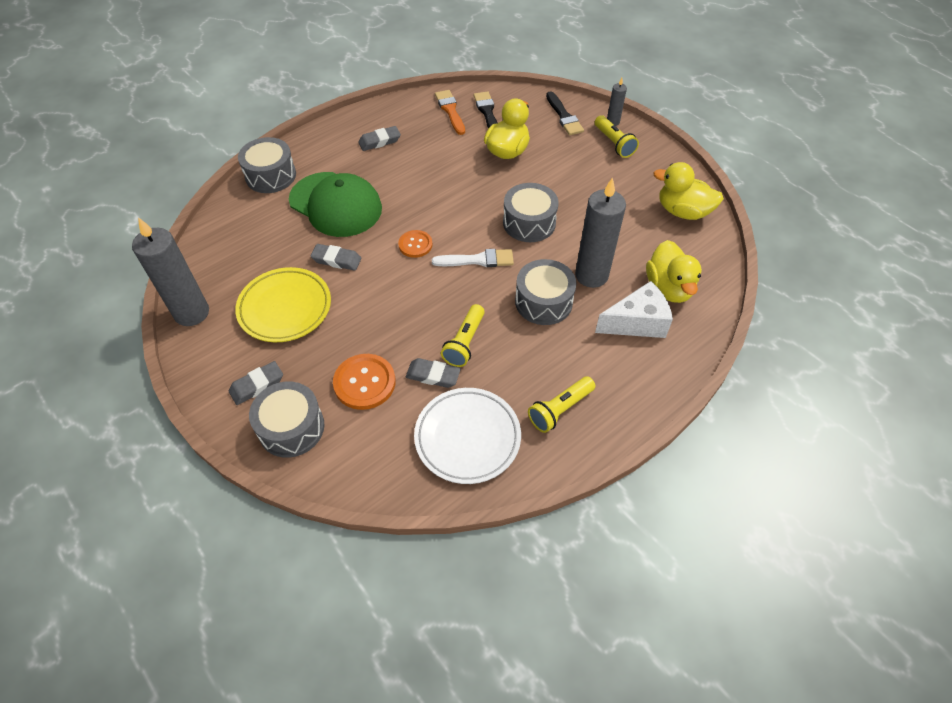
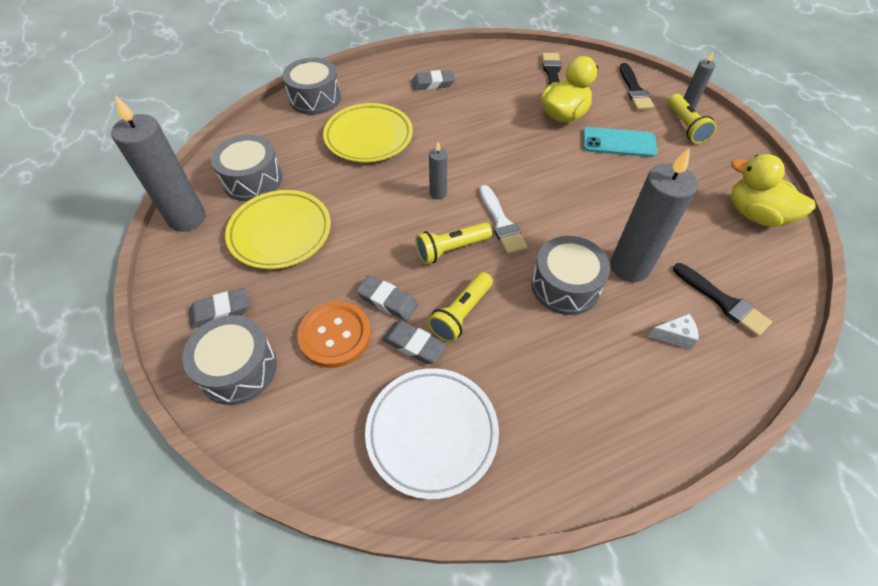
camera: 15 degrees right, 0 degrees up
(336, 204) = (368, 137): green cap -> yellow plate
(336, 260) = (350, 193): grey eraser -> grey eraser (387, 301)
(415, 245) = (438, 193): orange button -> grey candle
(450, 111) = (514, 66): orange brush -> none
(477, 260) = (501, 223): white brush -> white brush turned 60 degrees clockwise
(529, 223) = (569, 193): grey drum -> grey drum (252, 180)
(560, 169) = (618, 142): none -> turquoise phone
(560, 410) = (554, 425): yellow flashlight -> yellow flashlight (451, 249)
(636, 322) = (674, 336): white cheese -> white cheese, size x0.49
(669, 288) = (723, 302): yellow duck -> black brush

